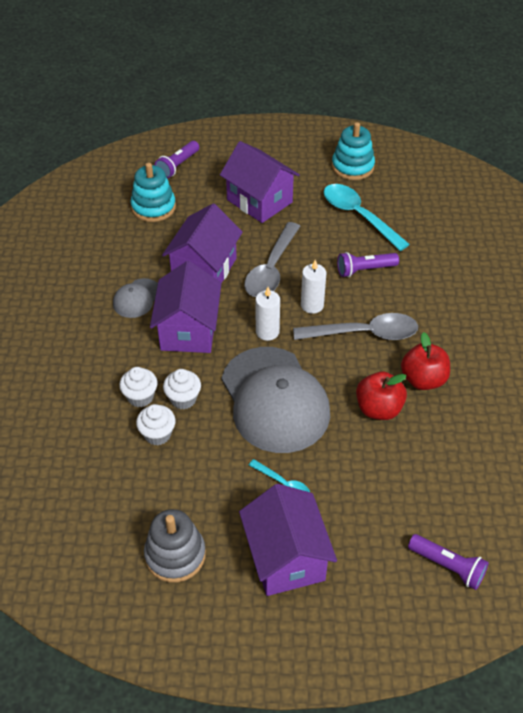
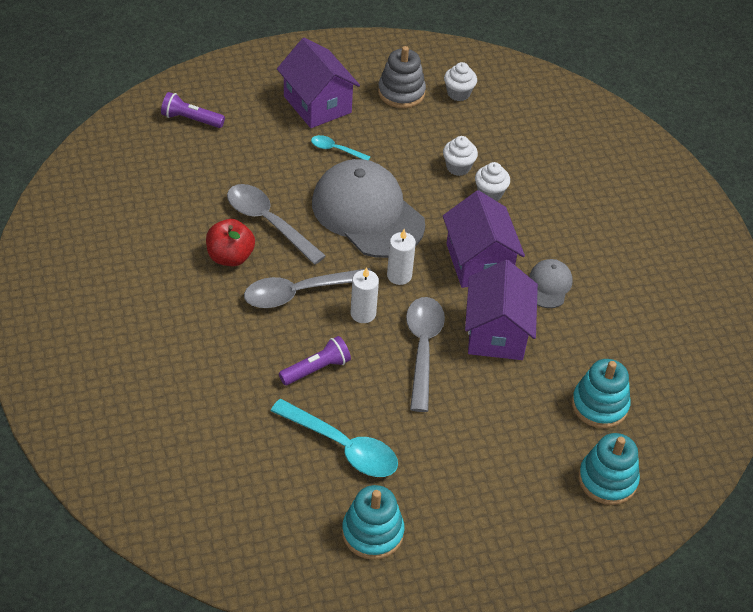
camera: 160 degrees right, 0 degrees up
(178, 166) = (607, 480): purple flashlight -> turquoise stacking toy
(183, 399) = (451, 199): white cupcake -> white cupcake (458, 93)
(259, 201) = (475, 443): purple house -> none
(378, 409) = (268, 222): red apple -> grey spoon

